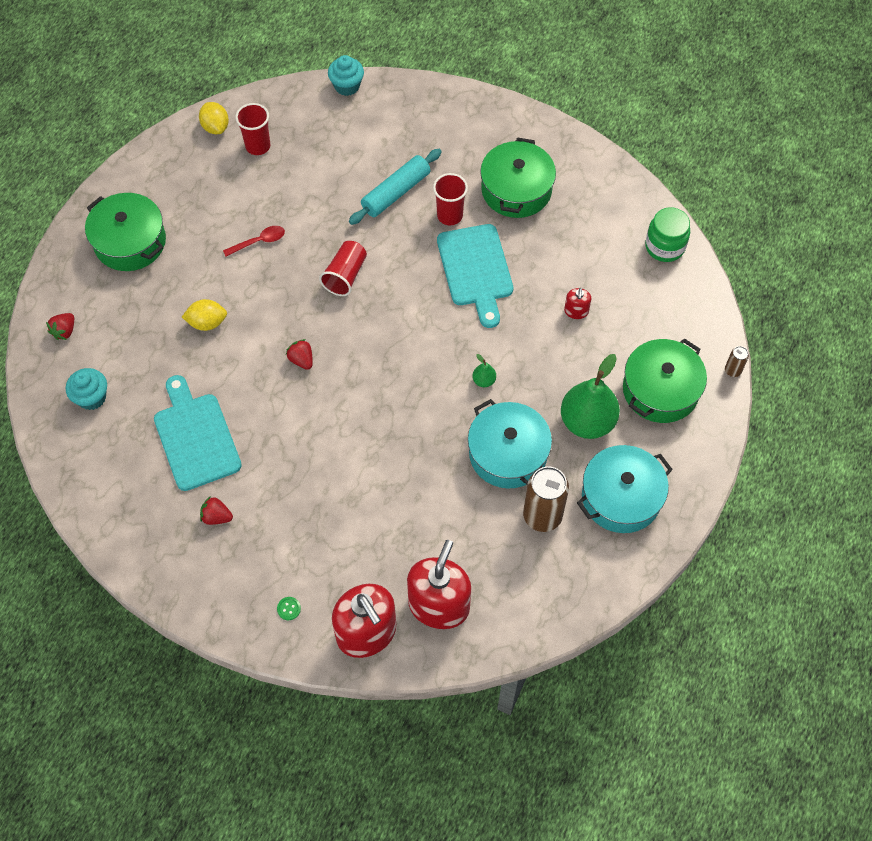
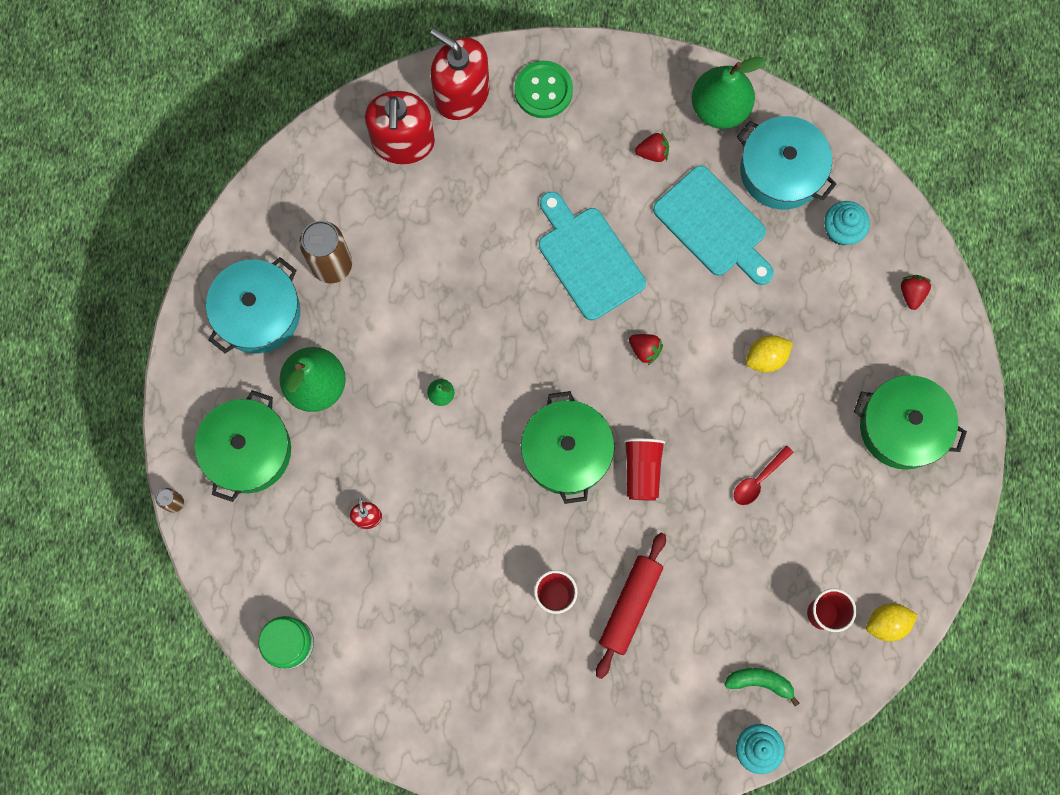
camera: 160 degrees right, 15 degrees up
(137, 535) = (719, 108): none -> green pear
(215, 127) = (886, 623): yellow lemon -> yellow lemon turned 60 degrees counterclockwise
(289, 609) = (543, 90): green button -> green button, size x2.48
(324, 120) = (760, 682): none -> green banana
(396, 192) = (630, 606): turquoise rolling pin -> red rolling pin
(476, 270) = (498, 531): turquoise cutting board -> turquoise cutting board (588, 258)
(508, 453) = (388, 319): turquoise pot -> turquoise pot (781, 171)
(516, 190) = (489, 662): green pot -> green pot (566, 452)

